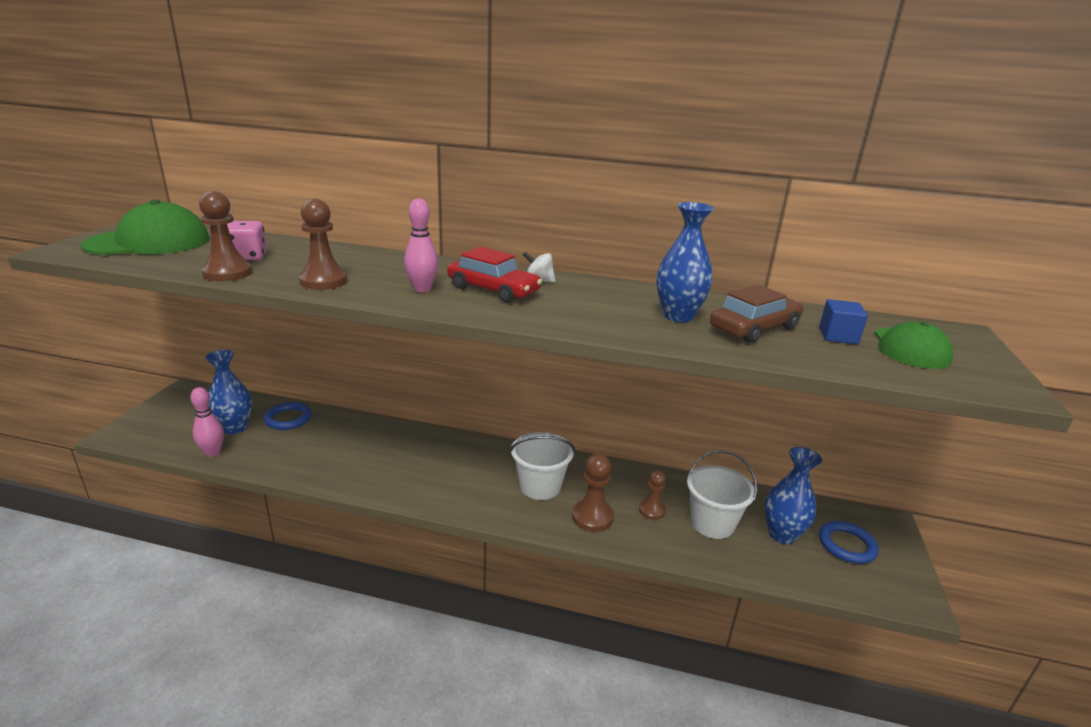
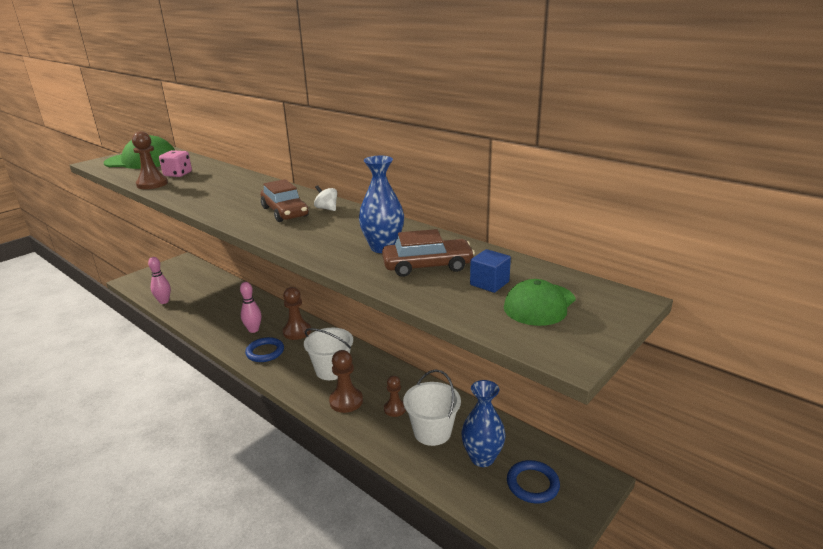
camera: 30 degrees right, 0 degrees up
(235, 428) = (188, 289): blue vase -> none
(288, 419) = (221, 289): blue ring -> blue ring (265, 352)
(323, 281) = (194, 194): brown pawn -> brown pawn (297, 332)
(422, 289) = (241, 206): pink bowling pin -> pink bowling pin (253, 330)
(493, 290) = (285, 212): red car -> brown car

